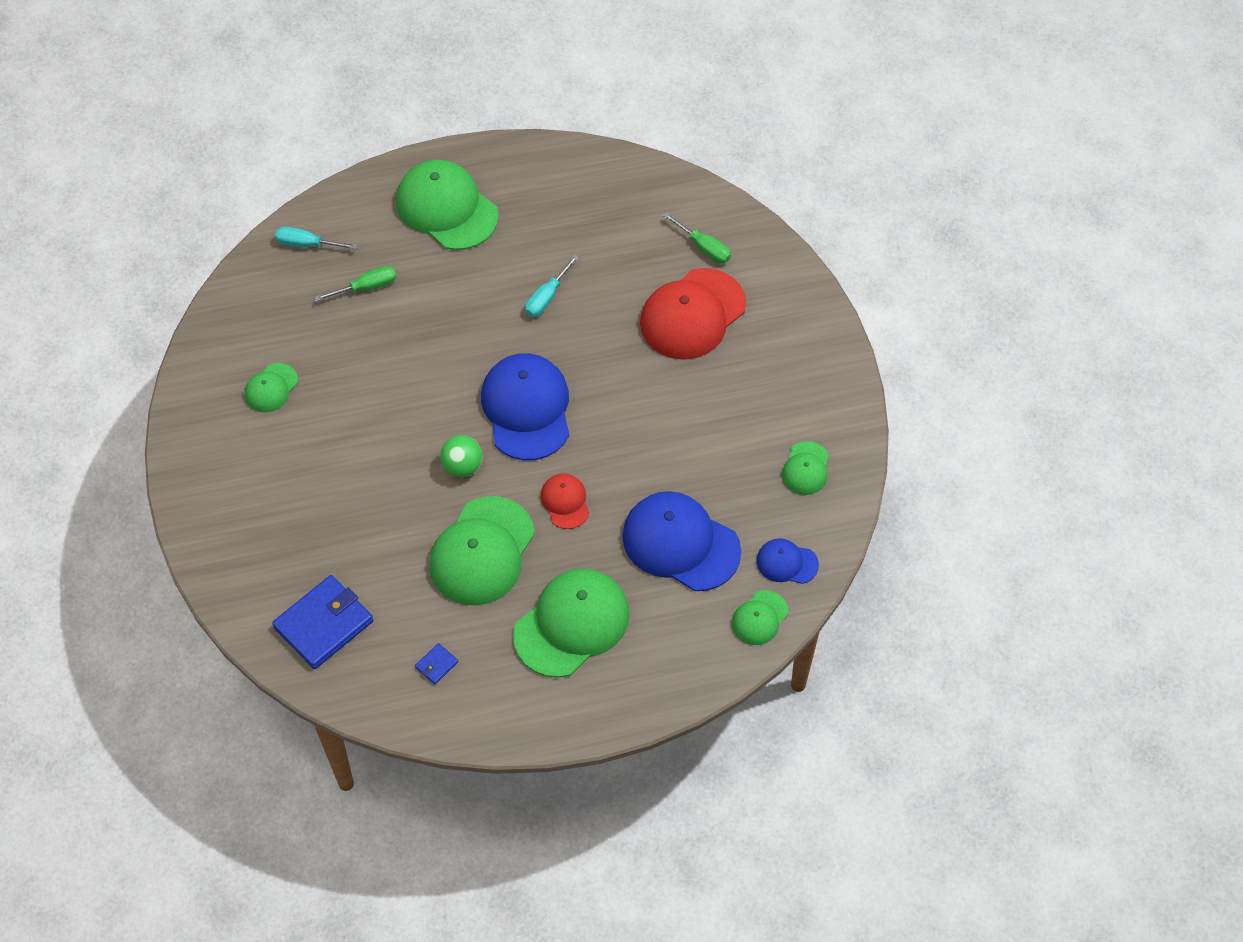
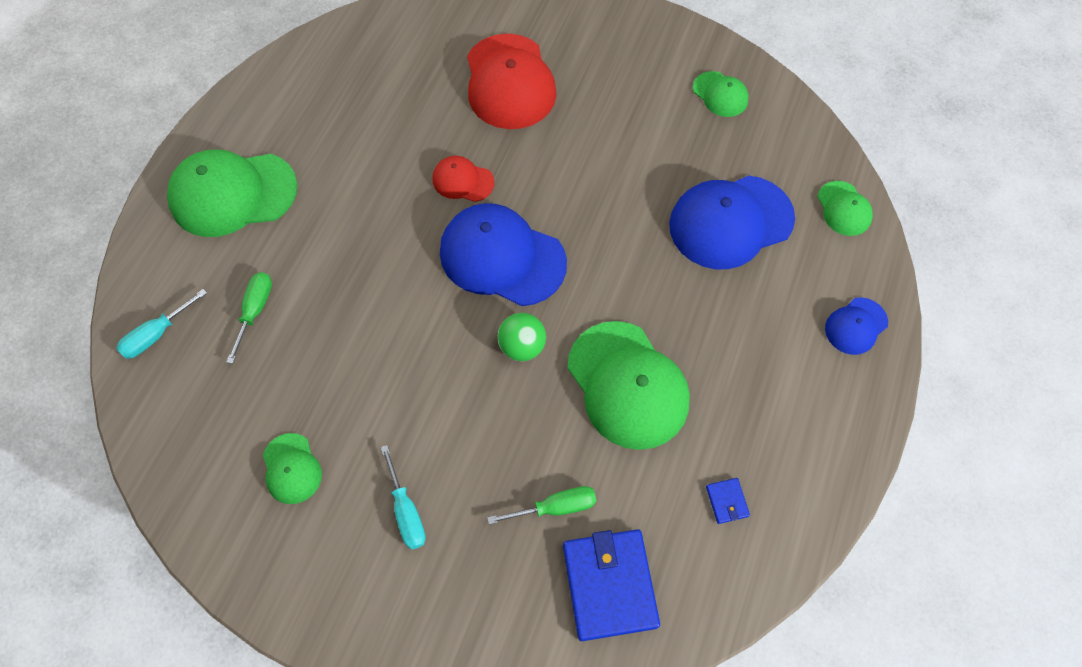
camera: 55 degrees left, 5 degrees up
(547, 297) = (399, 173): turquoise screwdriver -> turquoise screwdriver (406, 511)
(565, 502) = (624, 285): red cap -> red cap (463, 181)
(572, 624) = (757, 355): green cap -> none
(704, 247) = (451, 37): green screwdriver -> green screwdriver (555, 507)
(787, 562) = (802, 159): blue cap -> blue cap (856, 326)

